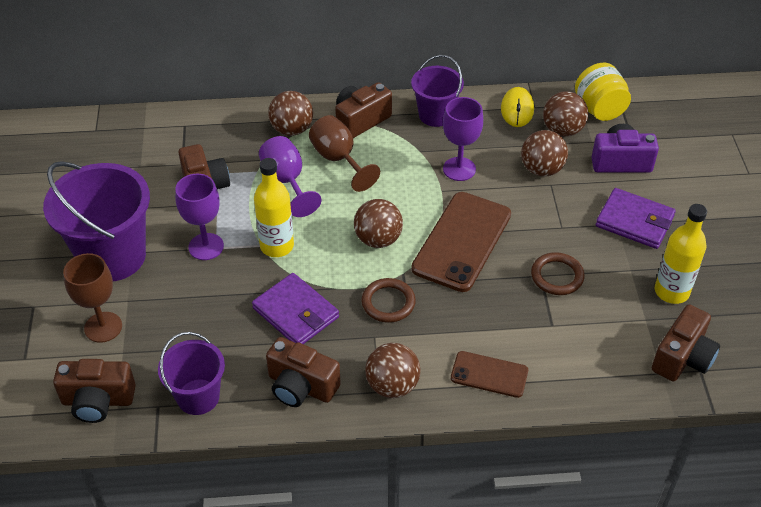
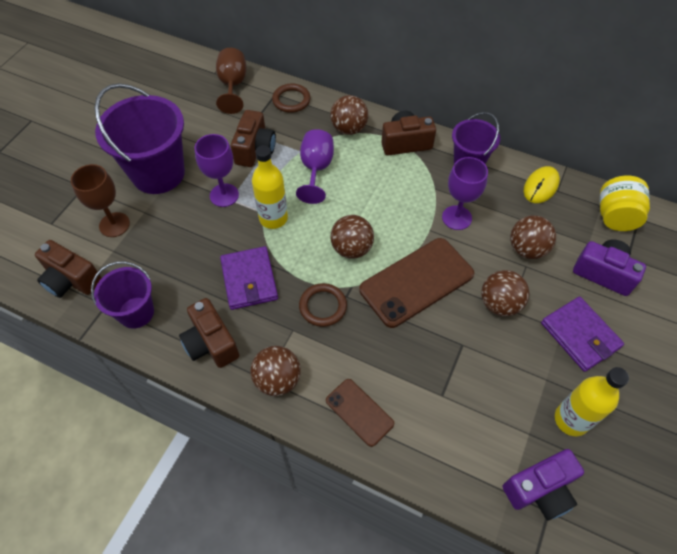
camera: 30 degrees right, 10 degrees up
(338, 160) = (367, 168): brown goblet -> brown goblet (233, 86)
(557, 276) = (476, 352): brown ring -> brown ring (291, 100)
(562, 130) = (568, 222): brown ball -> brown ball (499, 304)
(682, 357) = (540, 490): brown camera -> purple camera

